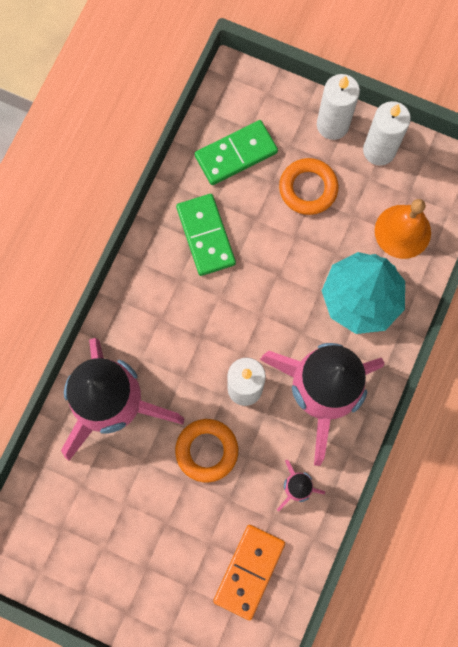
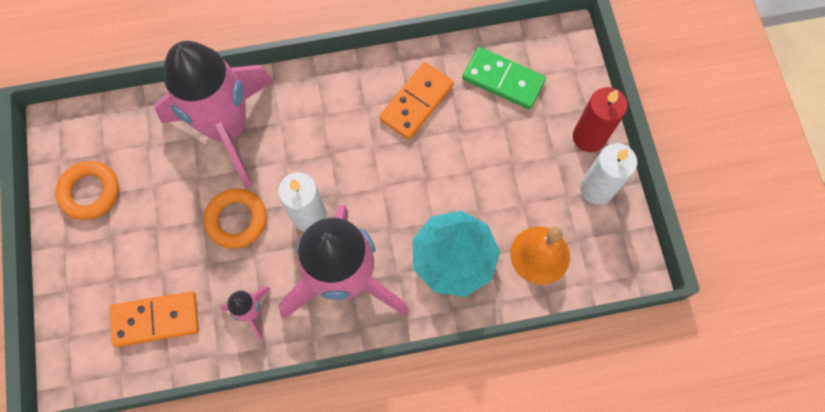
camera: 55 degrees right, 5 degrees down
(206, 236) = (416, 102): green domino -> orange domino
(308, 188) = (517, 154): orange ring -> orange ring (90, 192)
(332, 125) = (589, 137): white candle -> red candle

